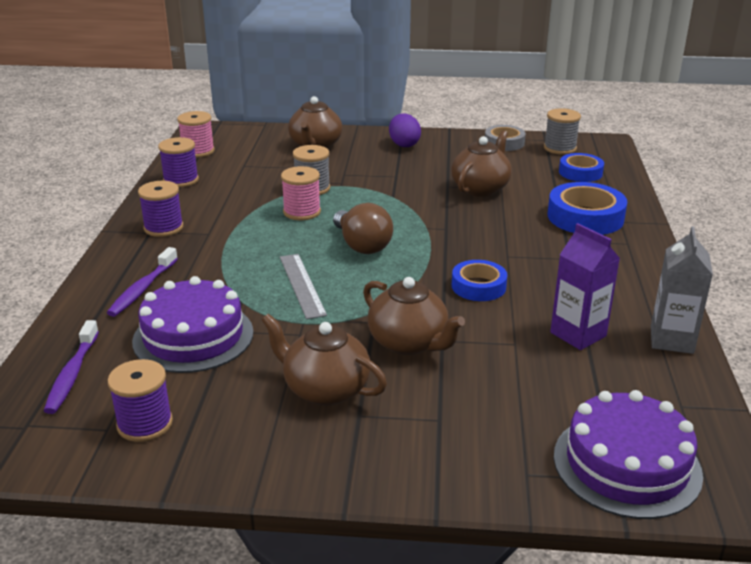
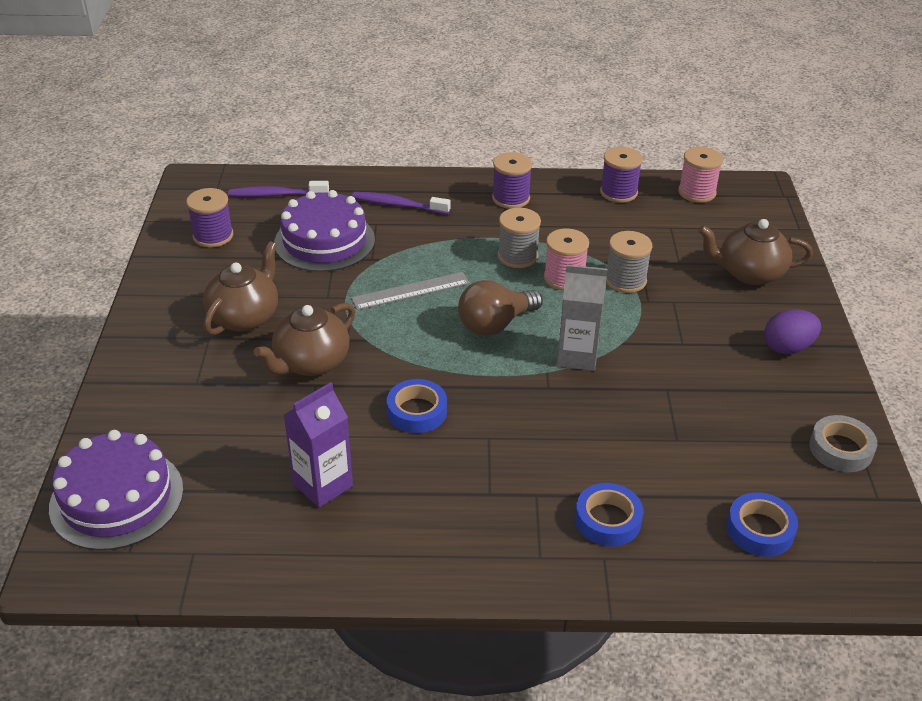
camera: 85 degrees right, 10 degrees up
(480, 188) = (668, 419): brown teapot -> none
(560, 148) = (848, 513): grey spool -> grey spool (517, 256)
(585, 217) = (608, 520): blue tape -> blue tape, size x0.63
(671, 340) = (310, 565): grey carton -> grey carton (577, 356)

